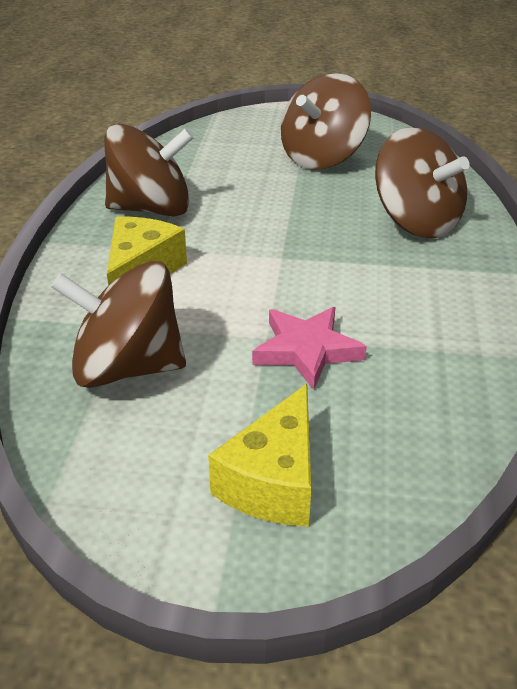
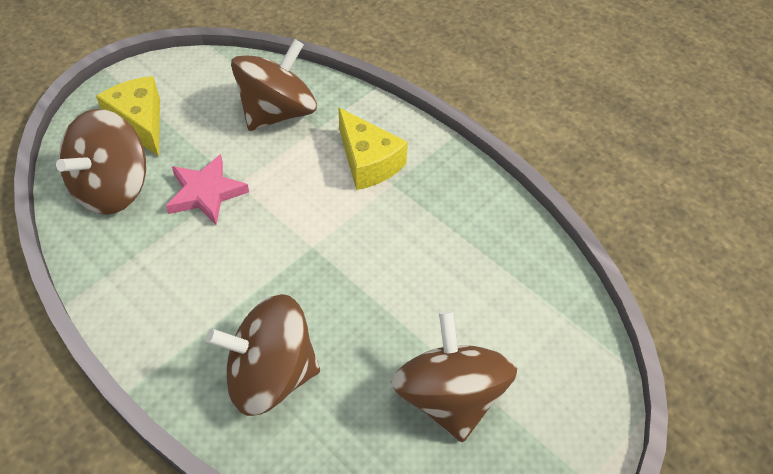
camera: 125 degrees right, 15 degrees up
(151, 209) = (454, 210): brown spinning top -> brown spinning top (113, 188)

